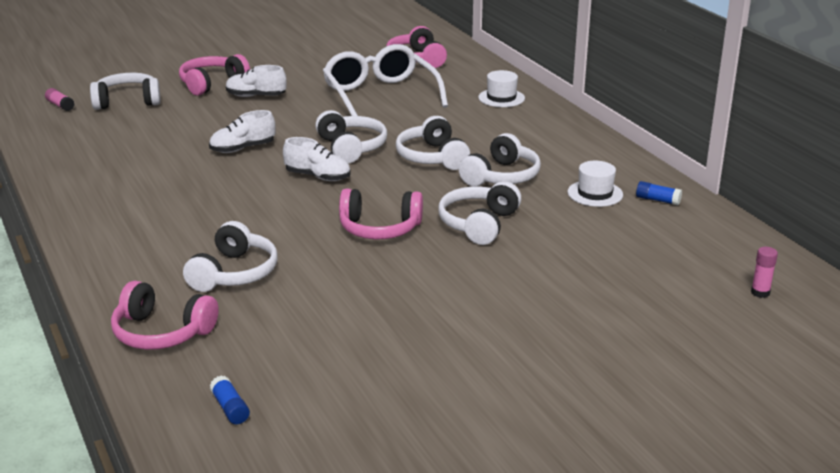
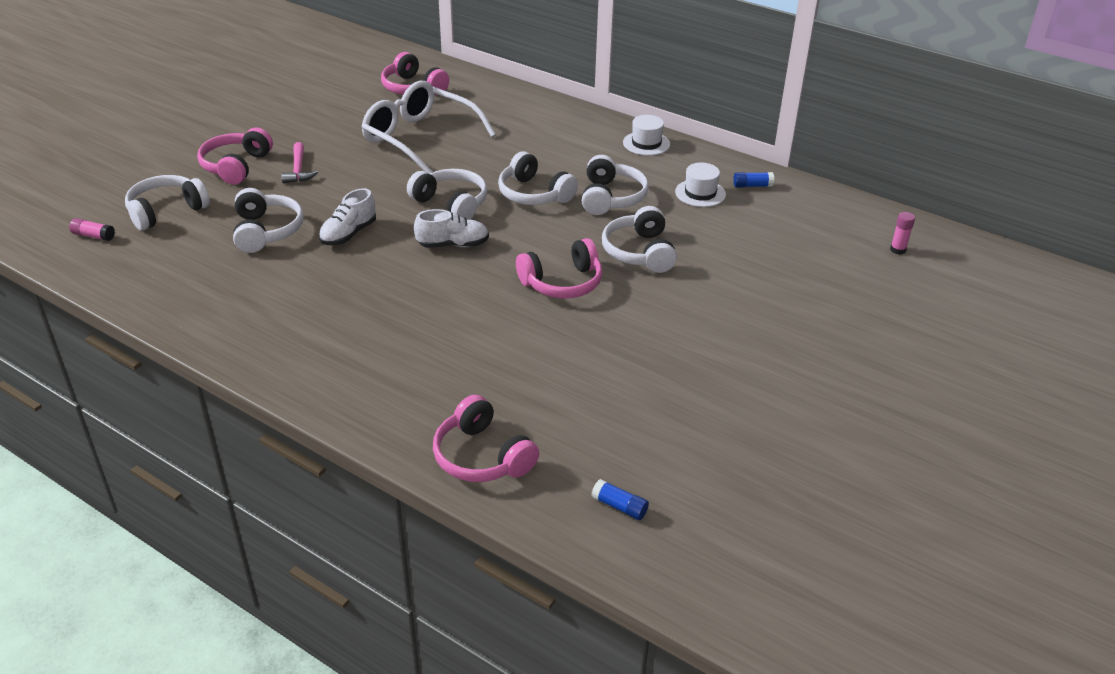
camera: 30 degrees left, 10 degrees up
(162, 332) = (482, 456): pink headphones -> pink headphones turned 60 degrees clockwise
(234, 273) = (482, 372): white headphones -> white headphones (266, 231)
(256, 96) = (298, 170): white shoe -> pink hammer
(501, 98) = (531, 113): white hat -> white hat (646, 143)

